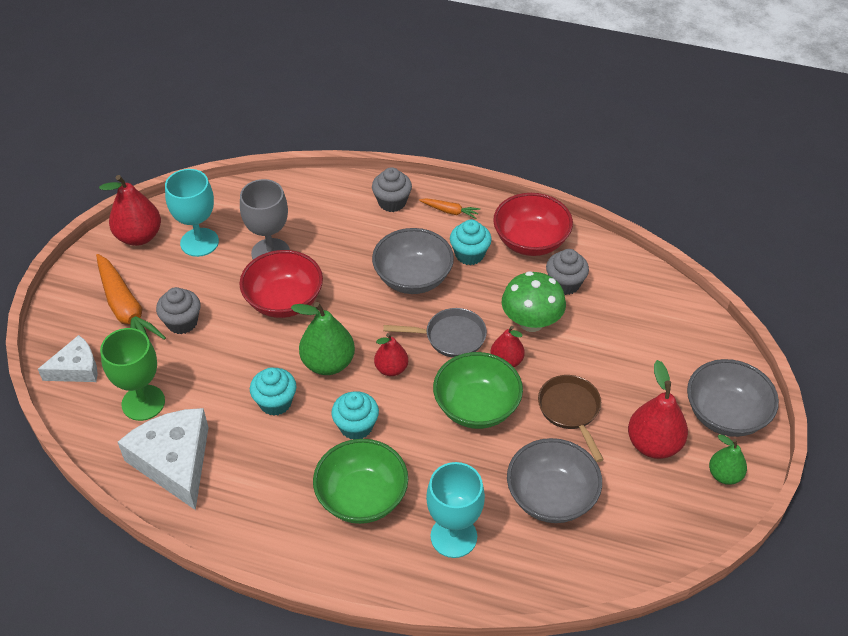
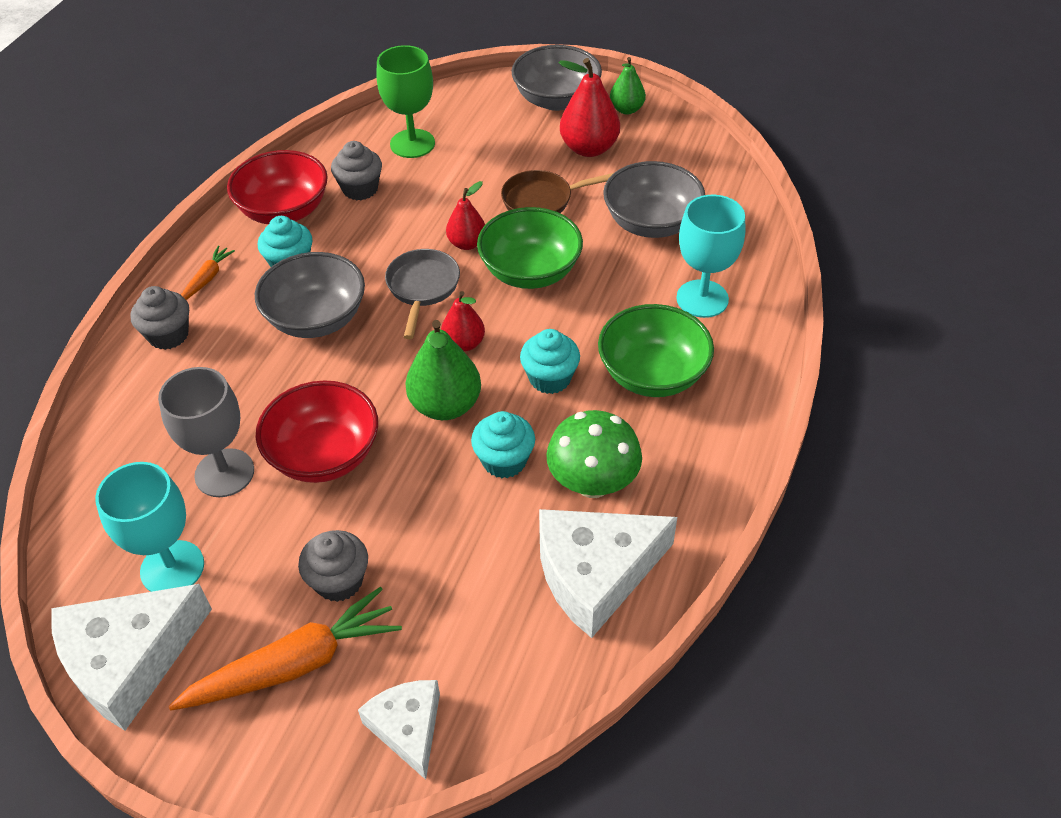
camera: 85 degrees left, 0 degrees up
(139, 236) = (129, 660): red pear -> white cheese
(143, 403) = (488, 622): green goblet -> green goblet (412, 144)
(531, 322) = (412, 220): green mushroom -> green mushroom (592, 483)

